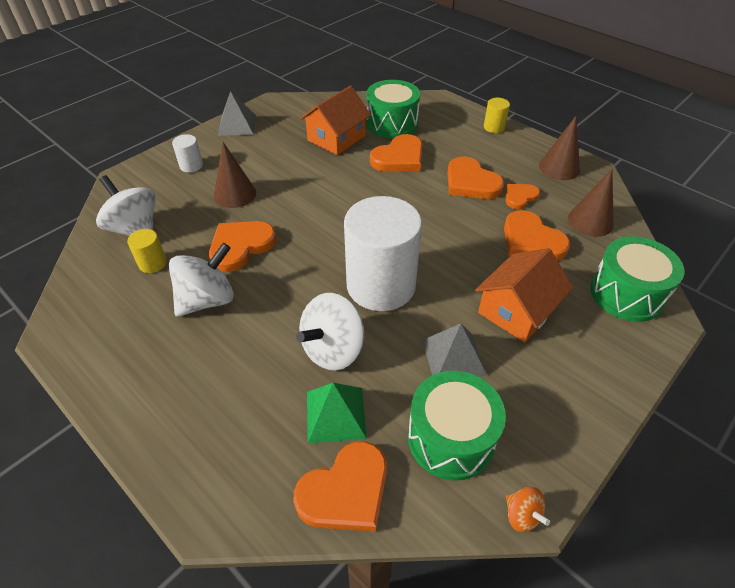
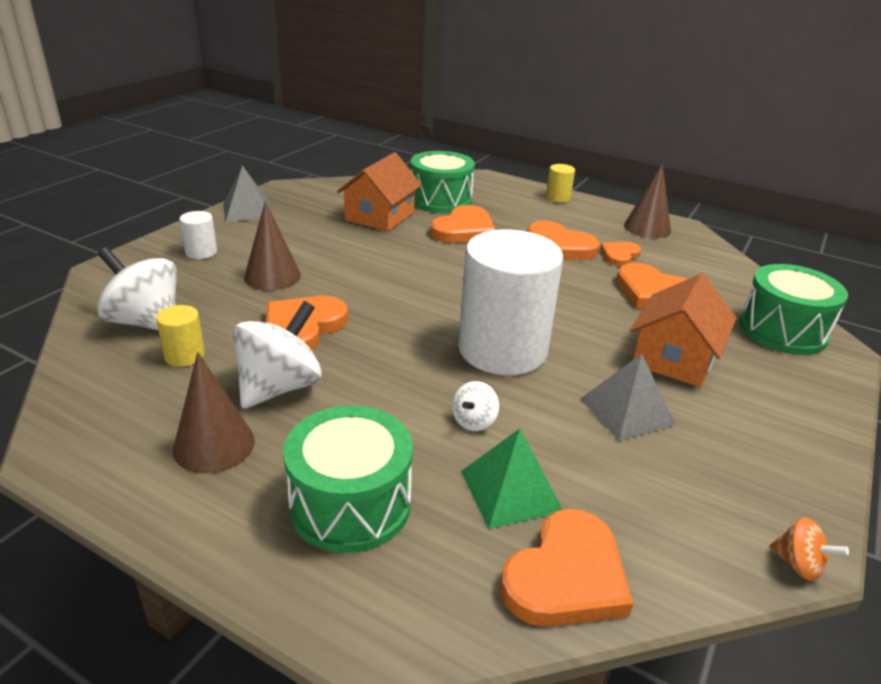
camera: 15 degrees left, 15 degrees down
(333, 349) = (474, 421): white spinning top -> white spinning top, size x0.49
(451, 438) = (668, 495): green drum -> green drum (350, 504)
(590, 221) = (706, 271): brown cone -> brown cone (214, 445)

